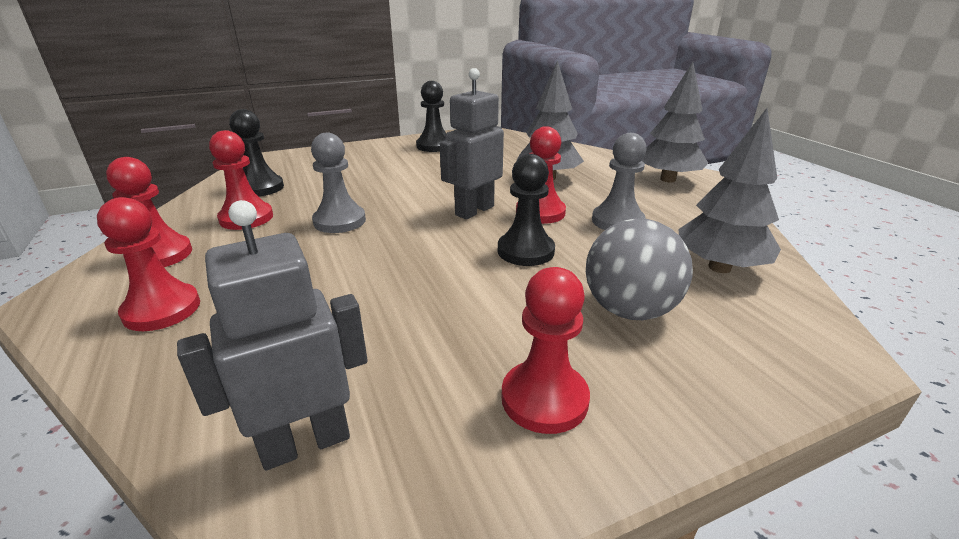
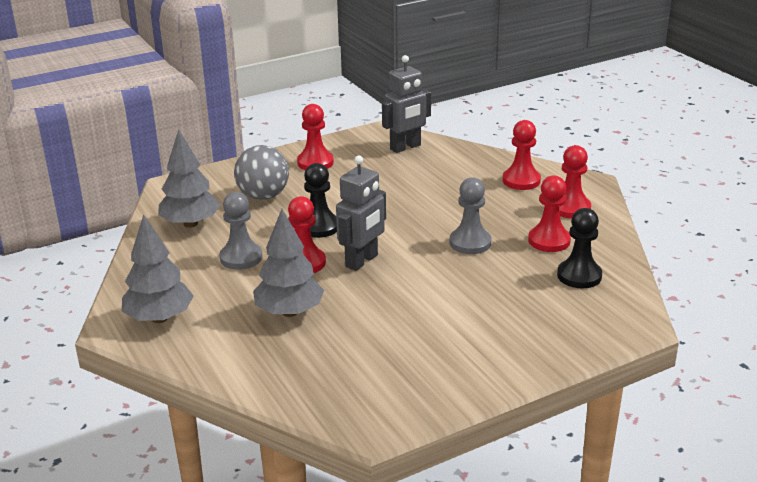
camera: 175 degrees right, 0 degrees up
(434, 146) = (437, 372): black pawn -> none

